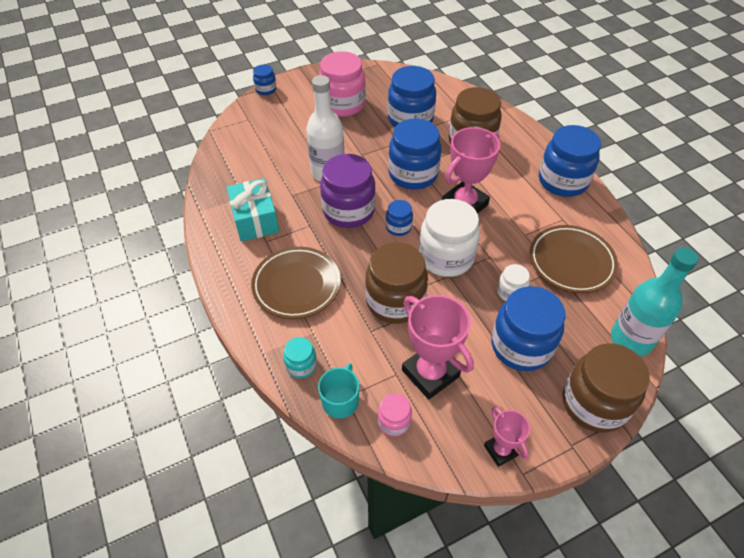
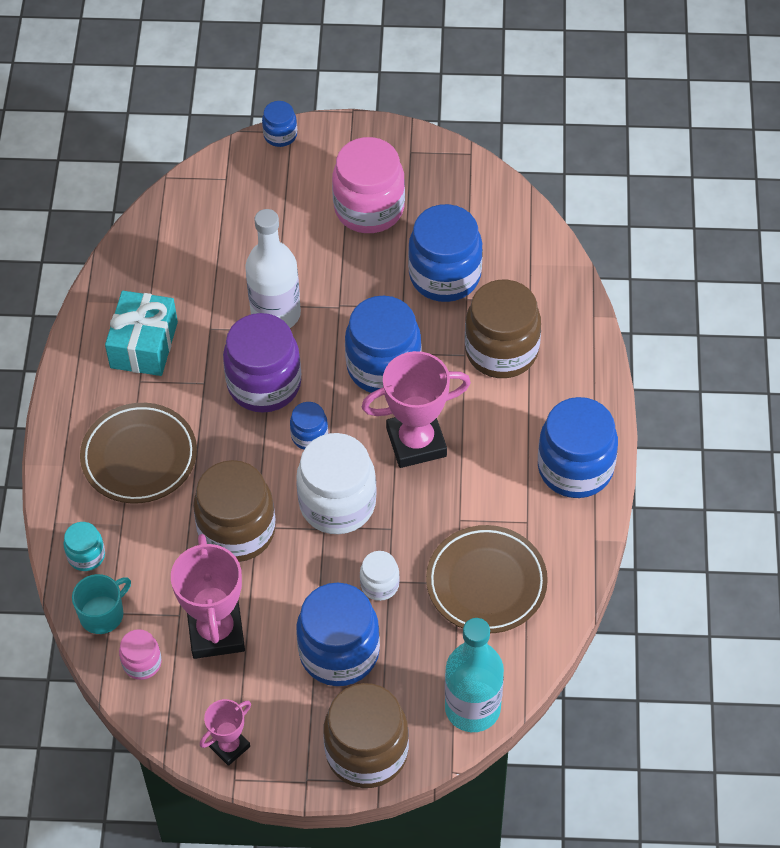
camera: 30 degrees right, 5 degrees up
(501, 450) = (229, 746): pink trophy -> pink trophy turned 45 degrees clockwise

